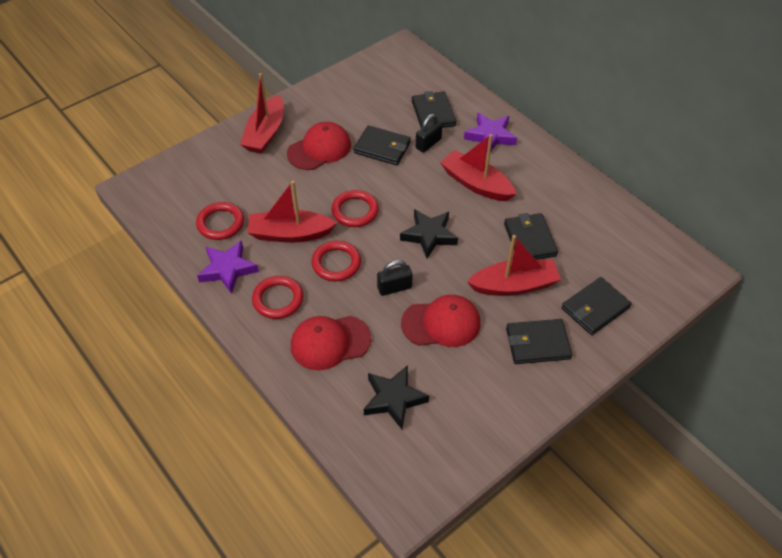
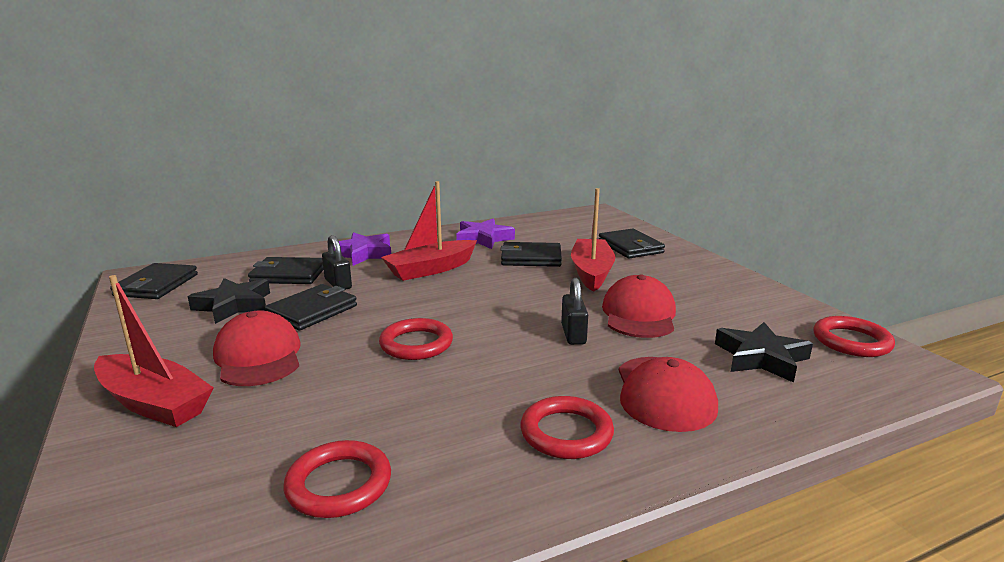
camera: 75 degrees left, 30 degrees down
(228, 269) = (470, 486): purple star -> purple star (483, 239)
(290, 234) = (424, 404): red boat -> none
(336, 263) = (510, 370): red ring -> red ring (851, 341)
(429, 235) = (495, 303): black star -> black star (234, 305)
(537, 343) = (672, 274): black wallet -> black wallet (156, 285)

